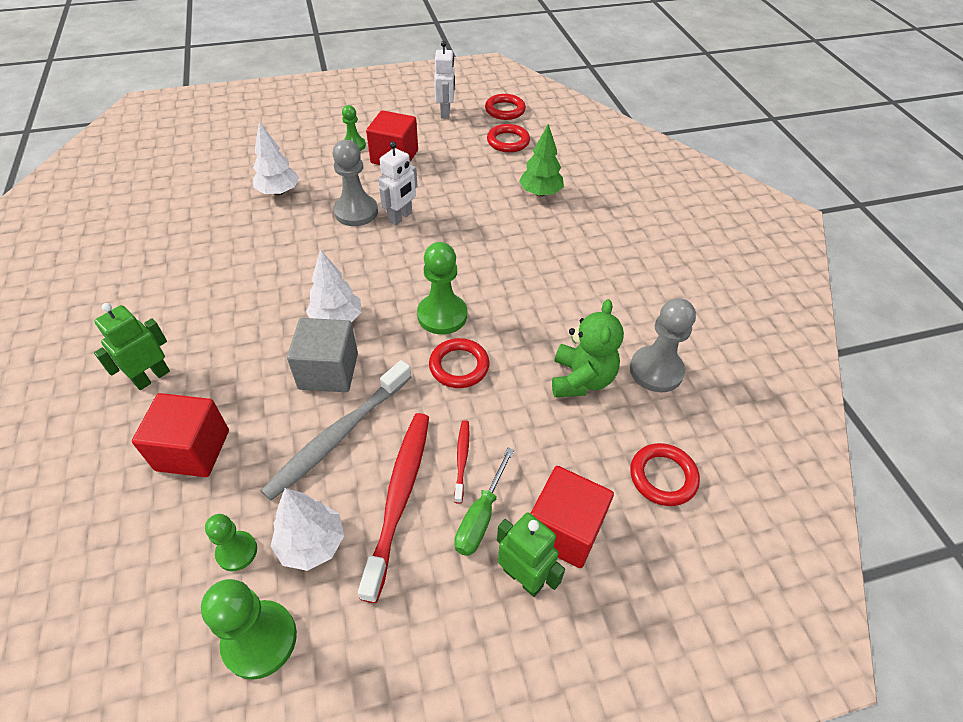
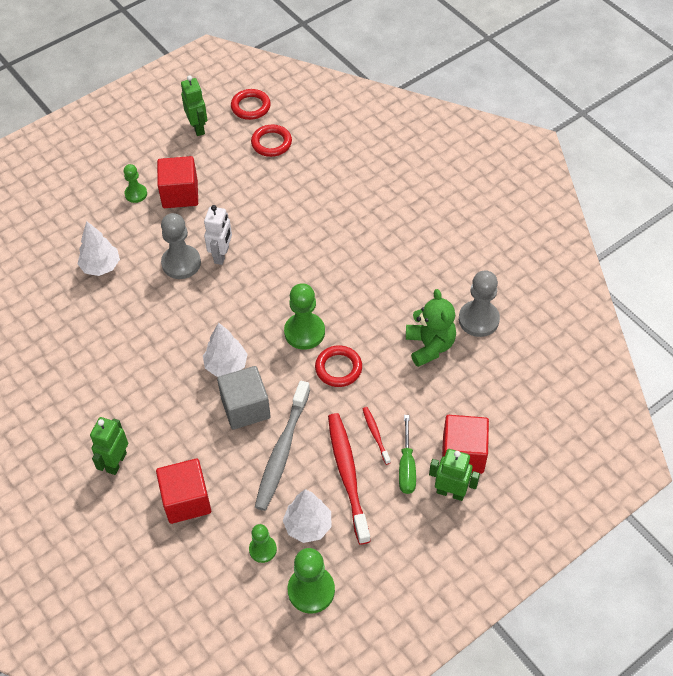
camera: 20 degrees left, 5 degrees up
(445, 113) = (198, 128): white robot -> green robot
(540, 193) = (325, 190): green tree -> none
(663, 477) = (511, 395): red ring -> none

